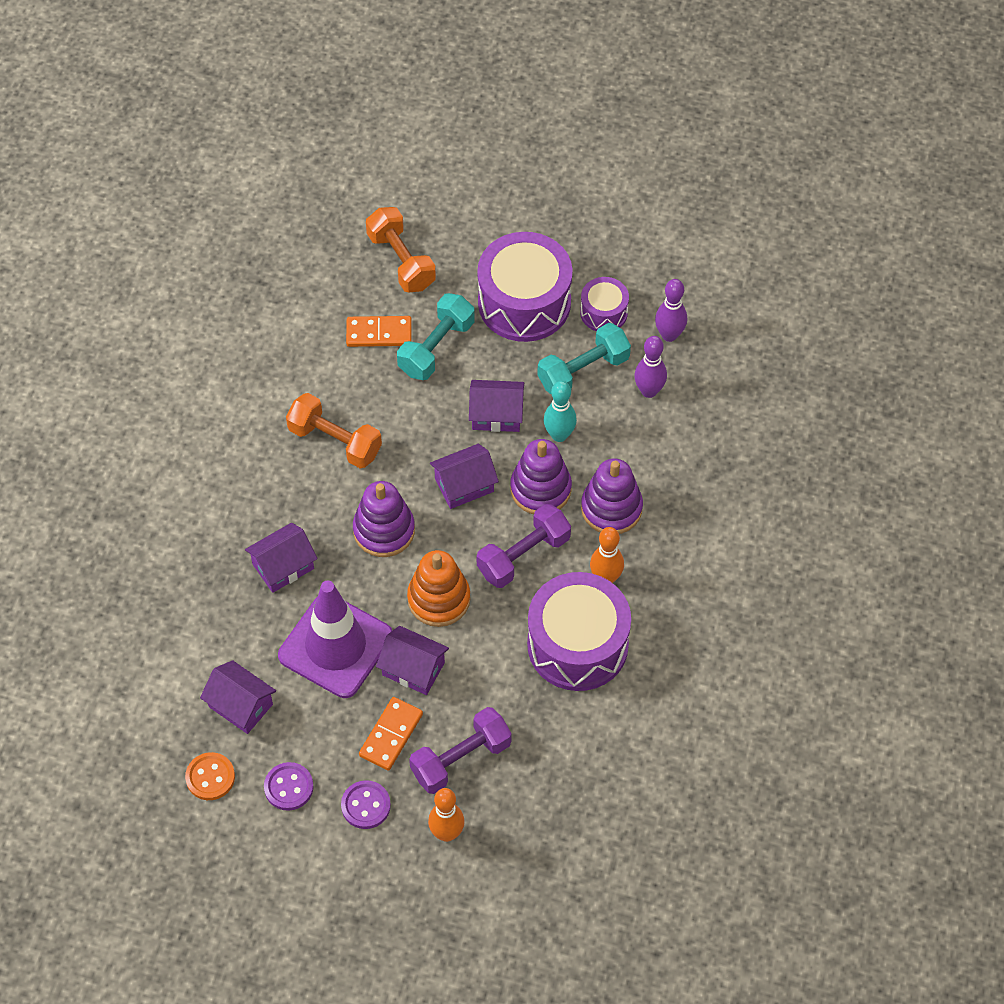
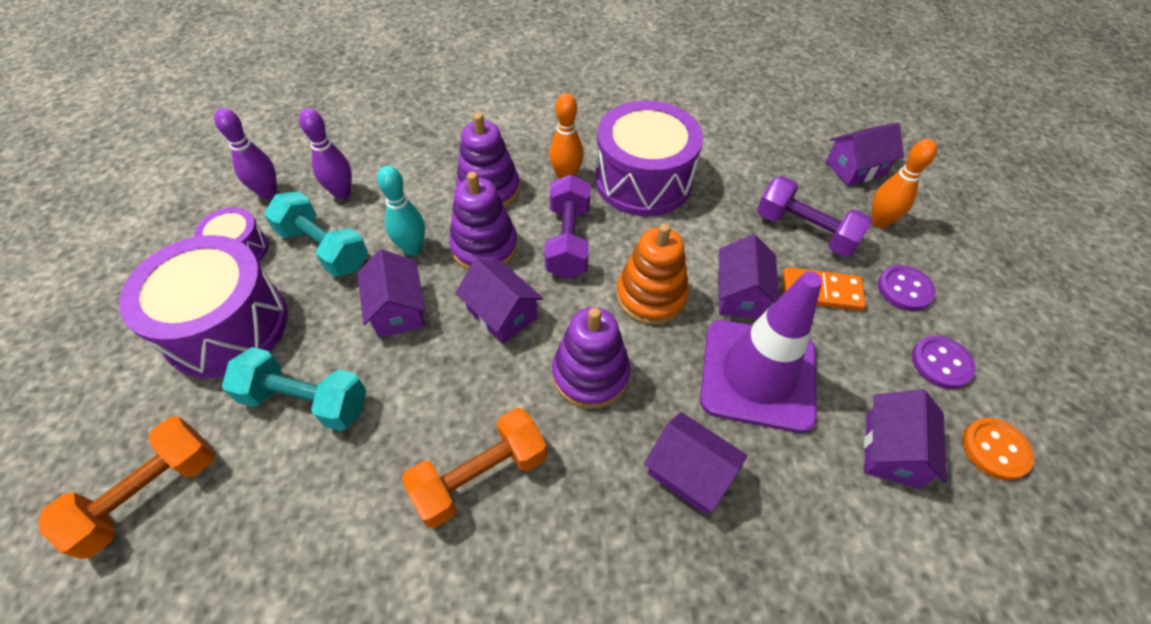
camera: 110 degrees left, 5 degrees down
(335, 441) = (480, 476): orange dumbbell -> orange dumbbell turned 45 degrees clockwise
(379, 333) = (287, 480): orange domino -> none
(523, 555) = (568, 241): purple dumbbell -> purple dumbbell turned 60 degrees clockwise
(524, 855) = (855, 168): none -> purple house

